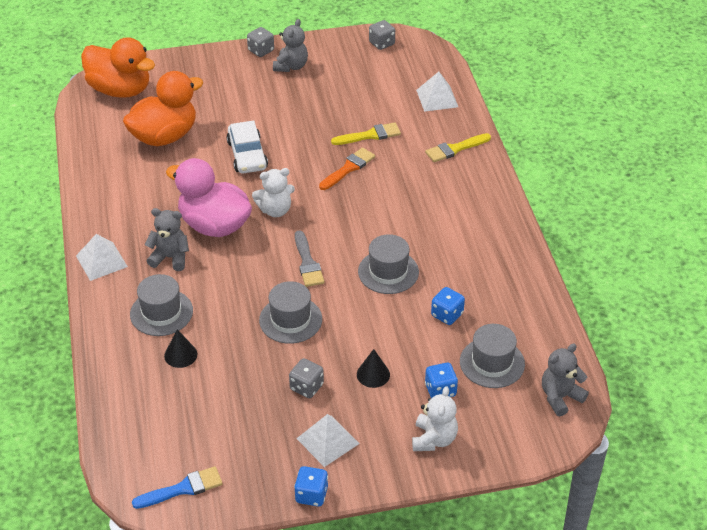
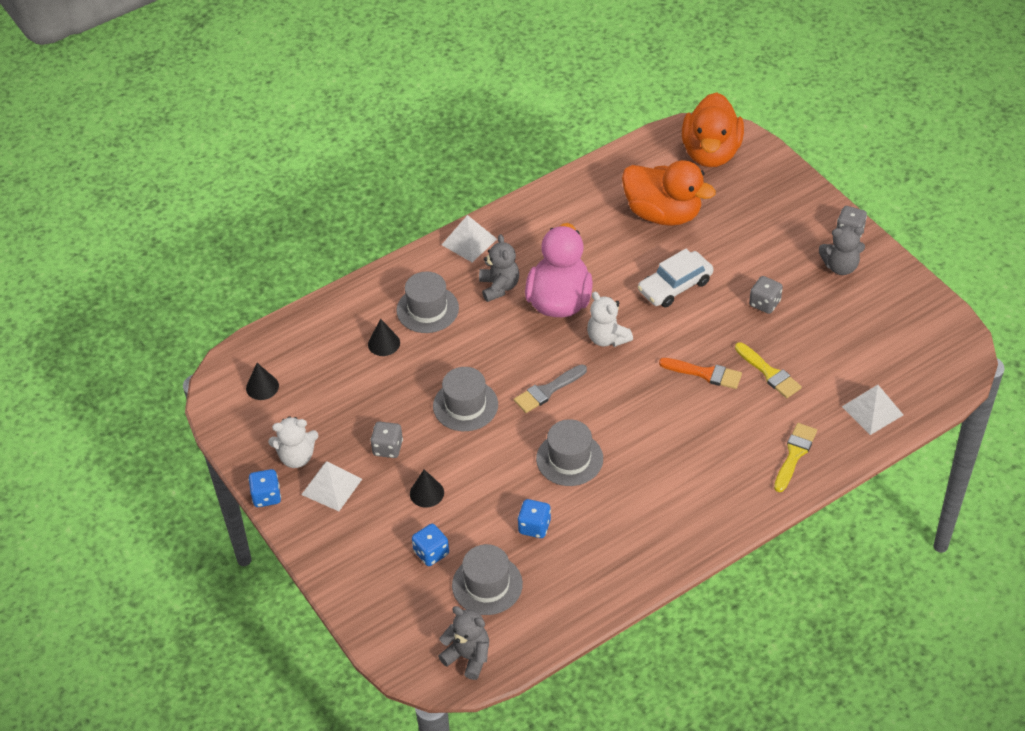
camera: 70 degrees right, 5 degrees up
(172, 462) = (262, 387): none -> black cone
(183, 489) = (238, 405): blue brush -> none
(381, 43) = (937, 328): grey dice -> grey dice (764, 303)
(434, 439) = (368, 567): white teddy bear -> white teddy bear (296, 457)
(455, 149) = (794, 454): yellow brush -> yellow brush turned 75 degrees clockwise

